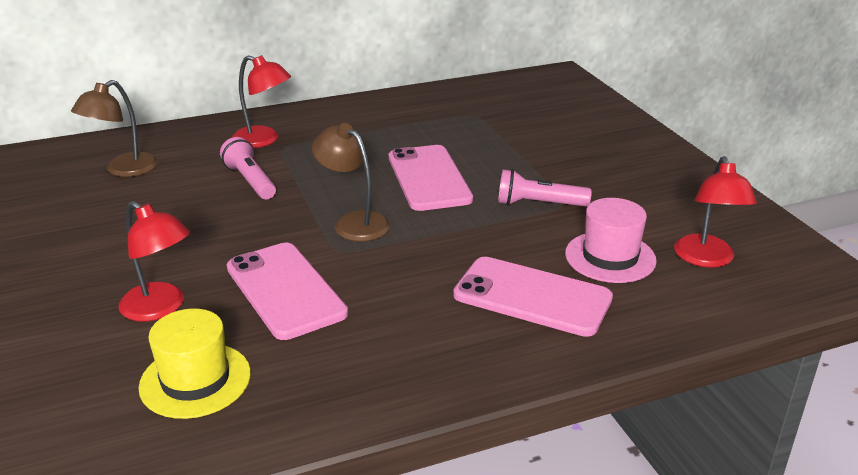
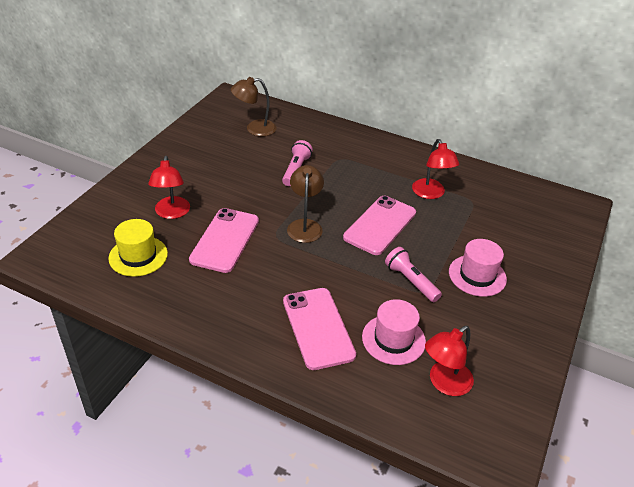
camera: 45 degrees right, 10 degrees up
(263, 140) = (337, 148): red lamp -> red lamp (431, 194)
(580, 166) = (477, 275): none -> pink hat

